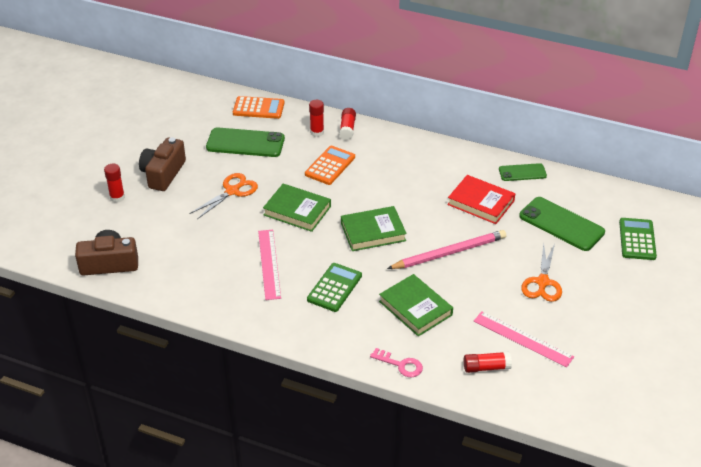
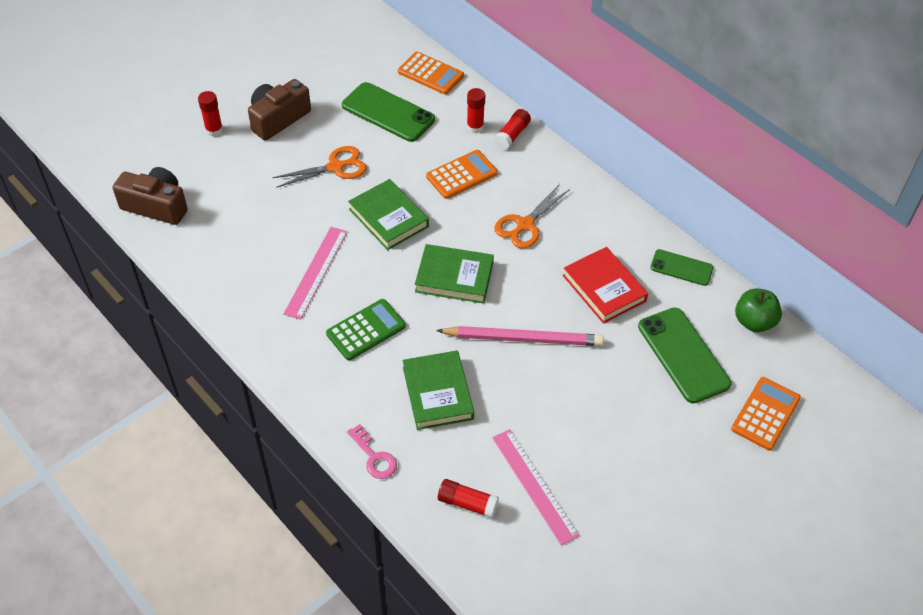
camera: 25 degrees right, 10 degrees up
(542, 282) = (608, 422): orange scissors -> orange scissors (525, 225)
(591, 188) = (754, 322): none -> green apple
(637, 239) = (765, 414): green calculator -> orange calculator

